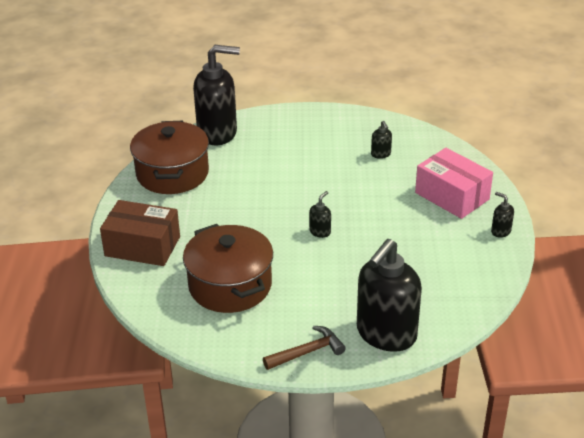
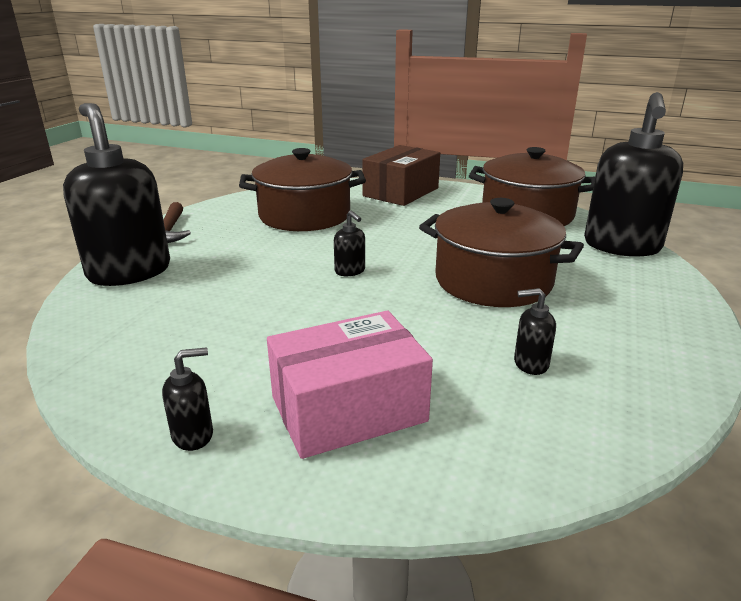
camera: 110 degrees right, 10 degrees down
(299, 174) = (493, 281): none -> brown pot

